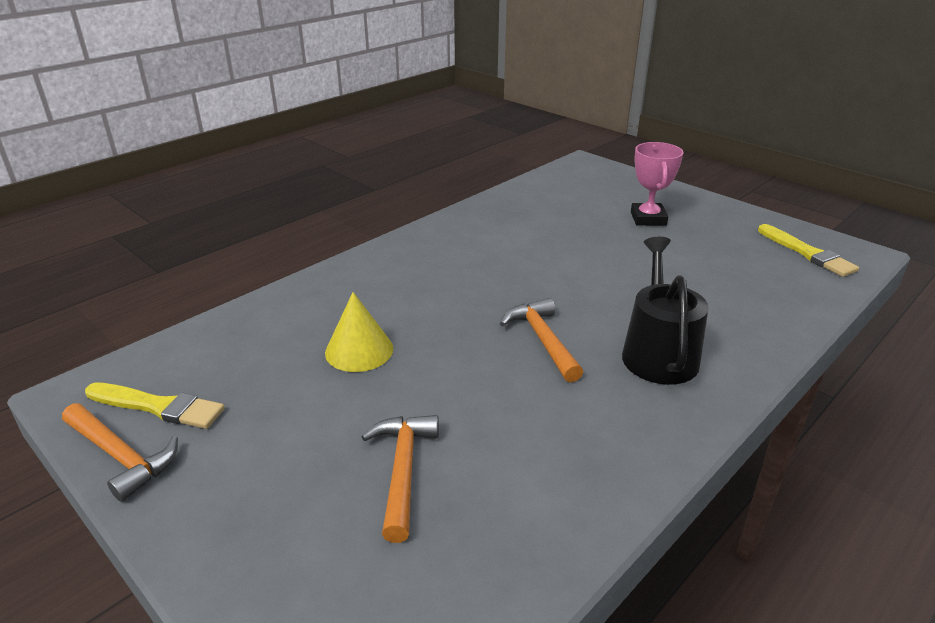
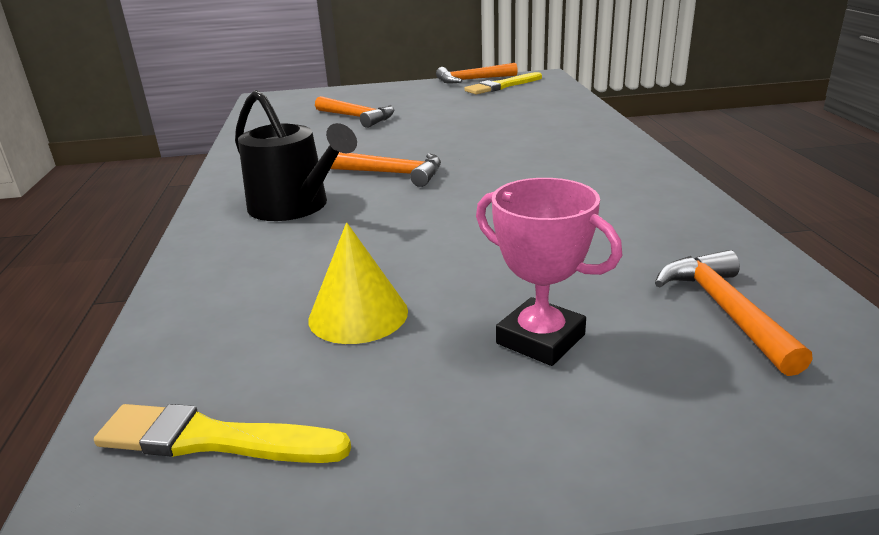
camera: 130 degrees right, 5 degrees down
(359, 350) = (482, 124): yellow cone -> yellow cone (358, 314)
(569, 193) = (725, 310): none -> orange hammer

